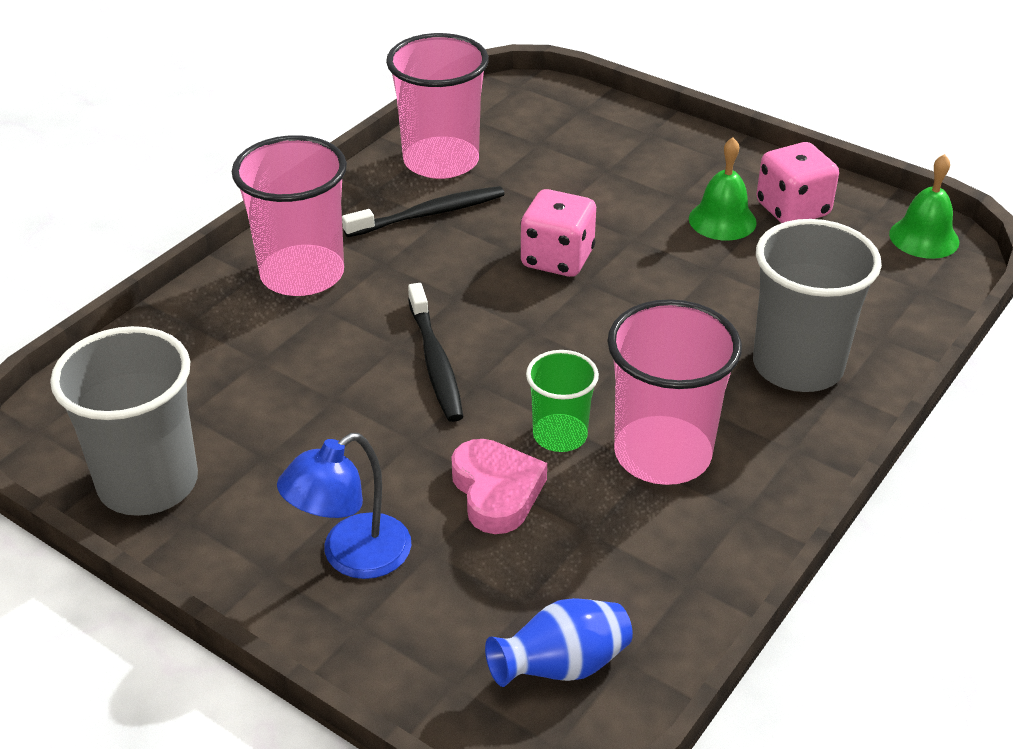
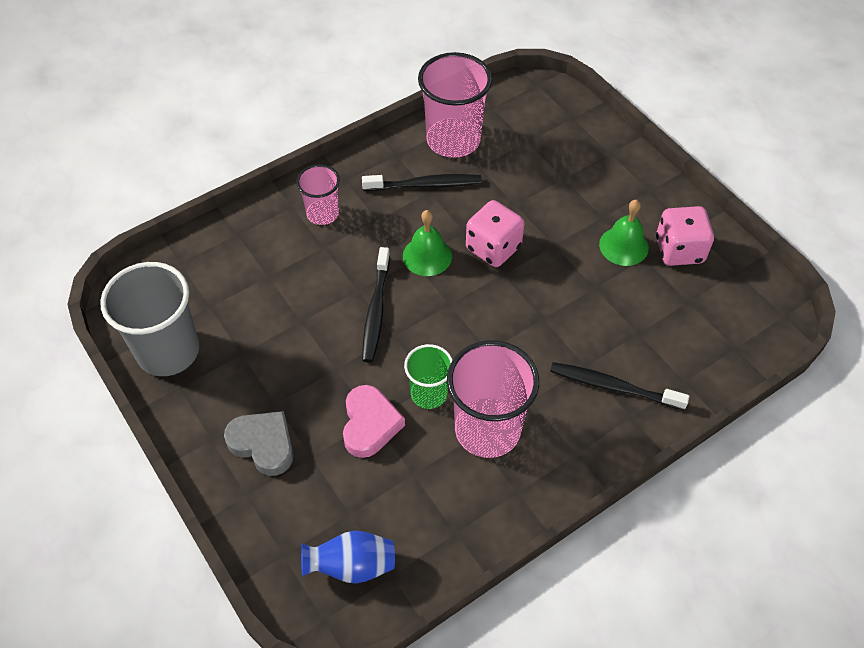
camera: 20 degrees right, 15 degrees up
(302, 274) = (322, 213): pink cup -> pink cup, size x0.57
(352, 557) = (263, 444): blue lamp -> grey heart
(797, 366) = (613, 386): grey cup -> black toothbrush
(924, 238) = (763, 302): green bell -> green bell (427, 256)

